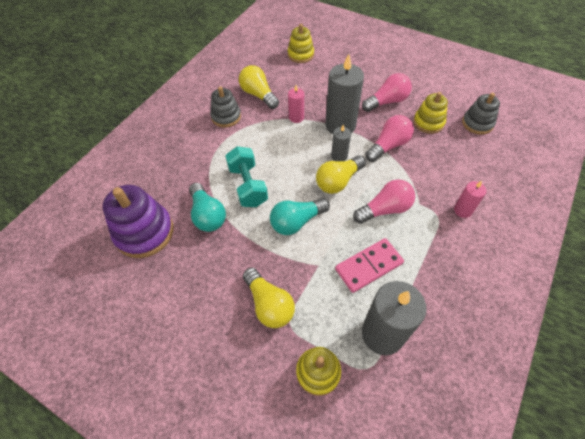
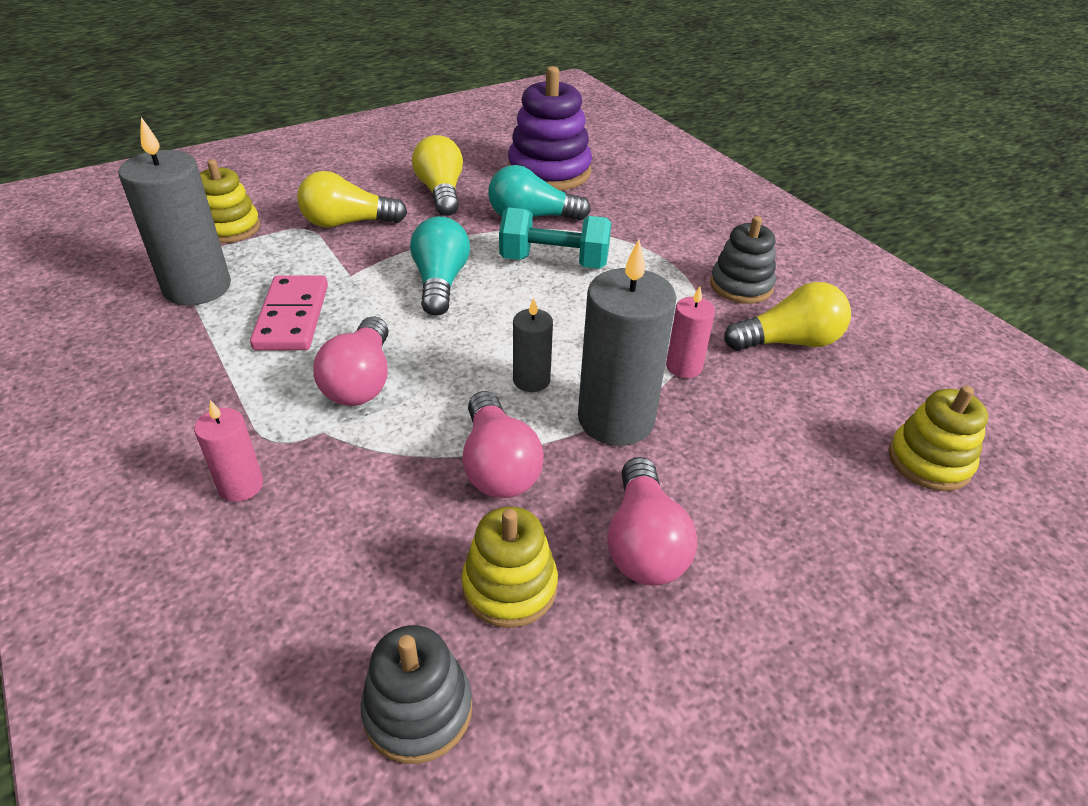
camera: 115 degrees right, 15 degrees down
(338, 181) = (474, 354): yellow light bulb -> yellow light bulb (441, 192)

